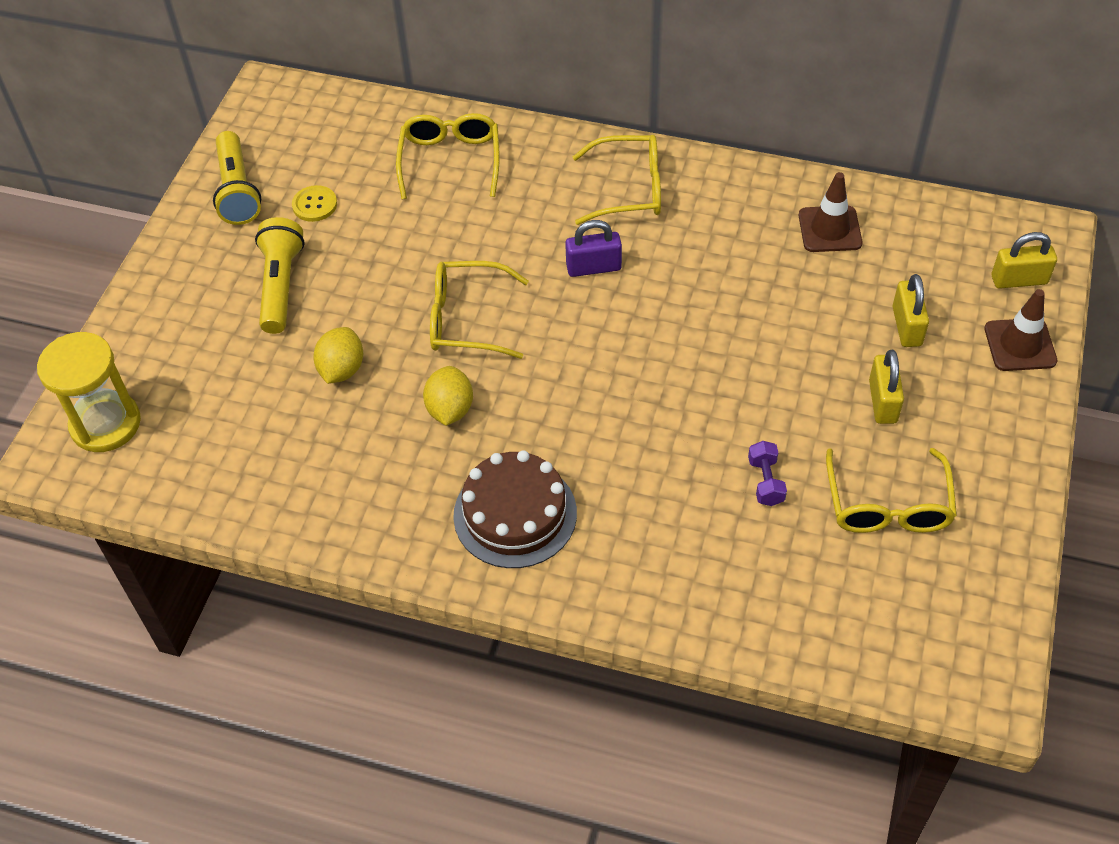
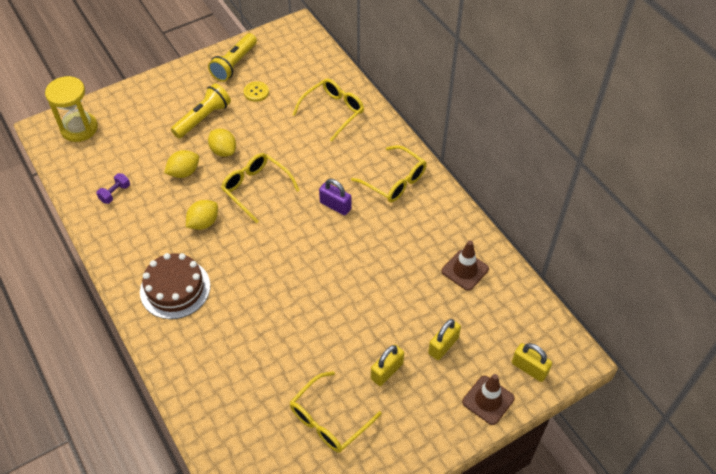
camera: 40 degrees right, 0 degrees up
(363, 306) = (223, 151): none -> yellow lemon
(765, 481) = (290, 362): purple dumbbell -> purple dumbbell (115, 193)

